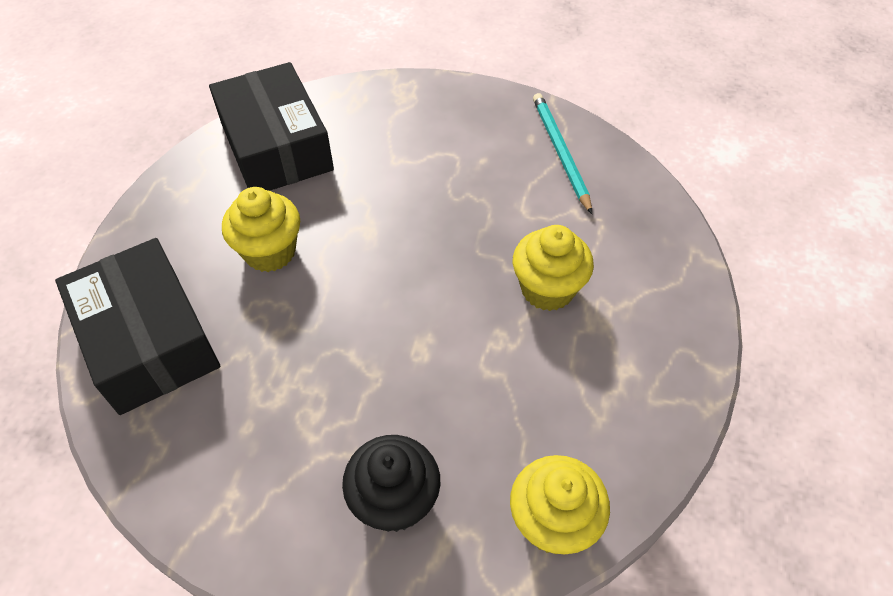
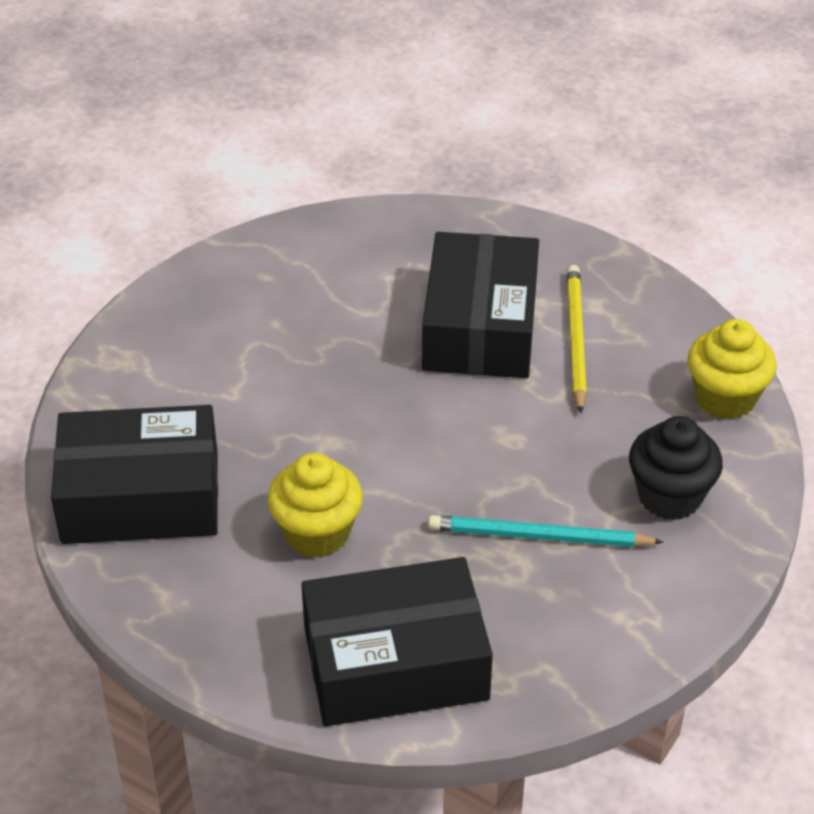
camera: 70 degrees left, 10 degrees down
(547, 289) = (480, 327): yellow cupcake -> black box
(560, 152) = (301, 260): turquoise pencil -> turquoise pencil (539, 536)
(570, 365) = (575, 339): none -> yellow pencil

